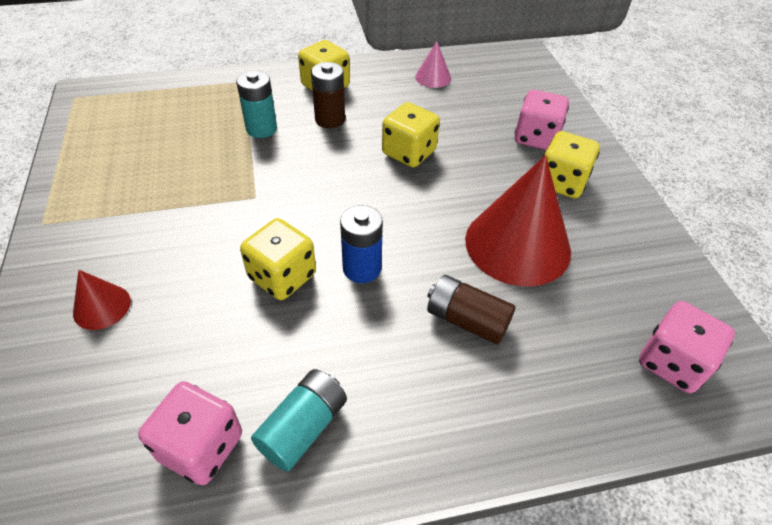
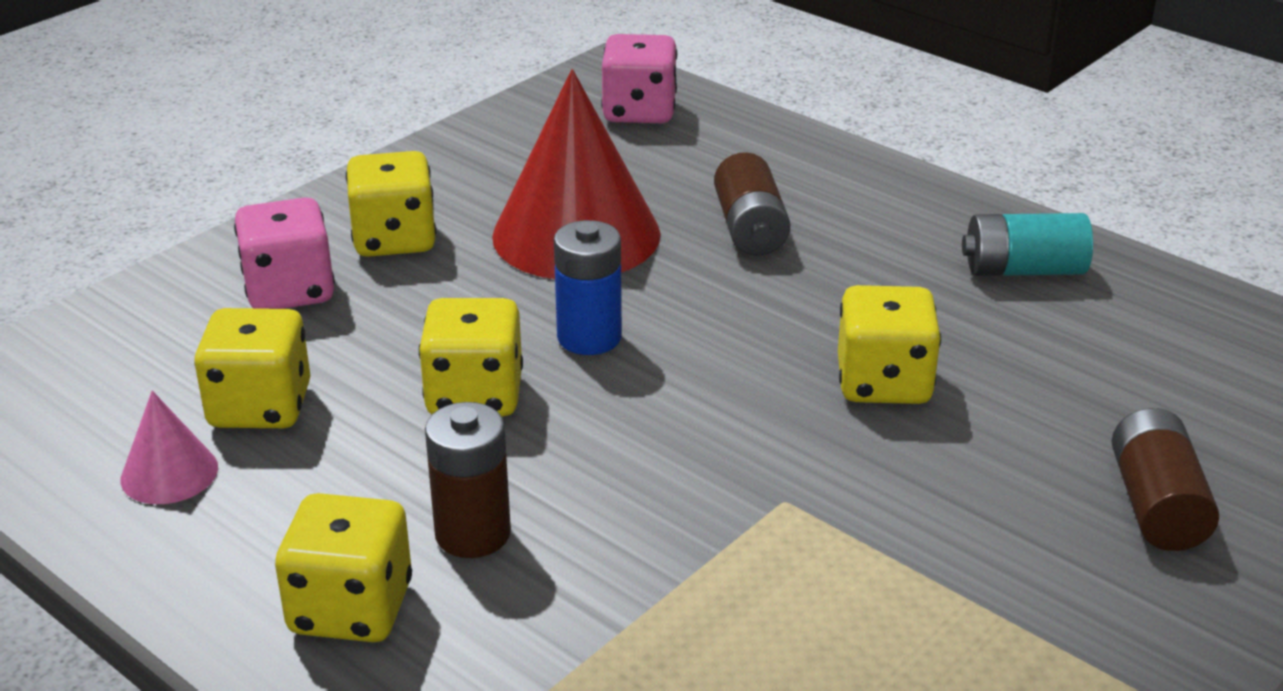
camera: 125 degrees left, 15 degrees down
(102, 306) = (1156, 505): red cone -> brown battery
(201, 446) = (1138, 316): pink dice -> none
(261, 129) = (604, 609): turquoise battery -> none
(362, 268) = (779, 328): blue battery -> blue battery (589, 337)
(454, 105) = (260, 406): none -> yellow dice

